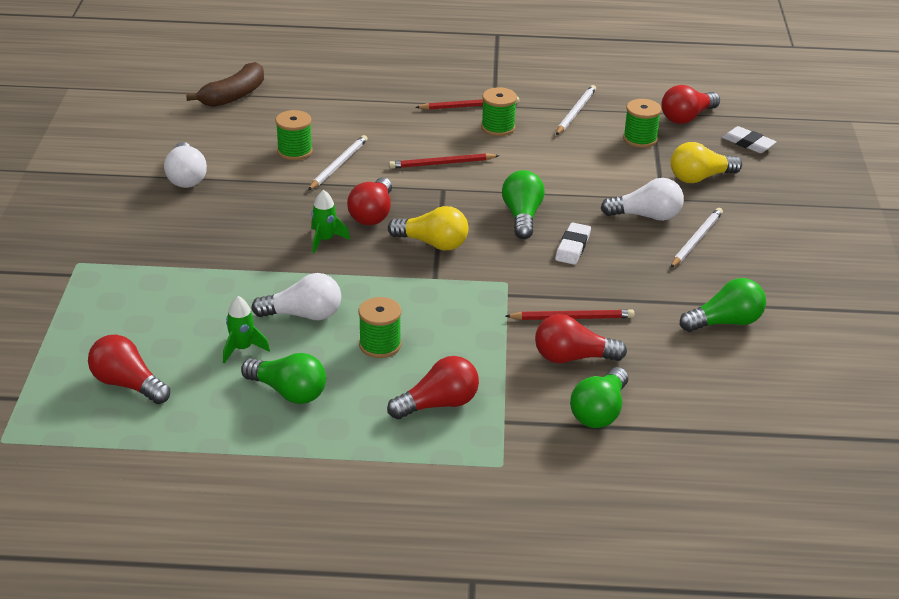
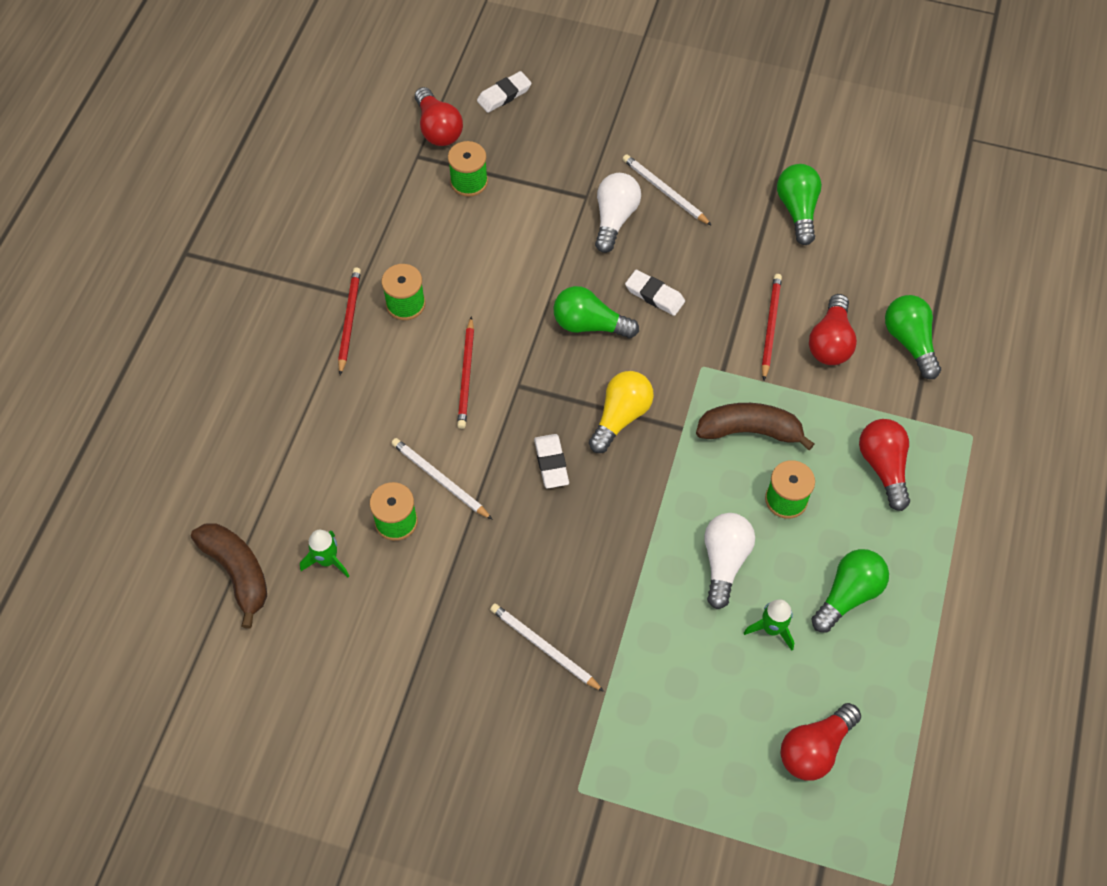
camera: 75 degrees left, 25 degrees up
(186, 177) = (421, 650): white light bulb -> none
(325, 240) = (591, 519): green rocket -> green rocket (327, 560)
(372, 214) = (551, 463): red light bulb -> white eraser
(447, 316) = (749, 431): none -> brown banana
(575, 112) = (395, 223): white pencil -> white pencil (544, 648)
(600, 412) = (909, 342): green light bulb -> green light bulb turned 150 degrees counterclockwise
(700, 178) = (557, 154): yellow light bulb -> none

